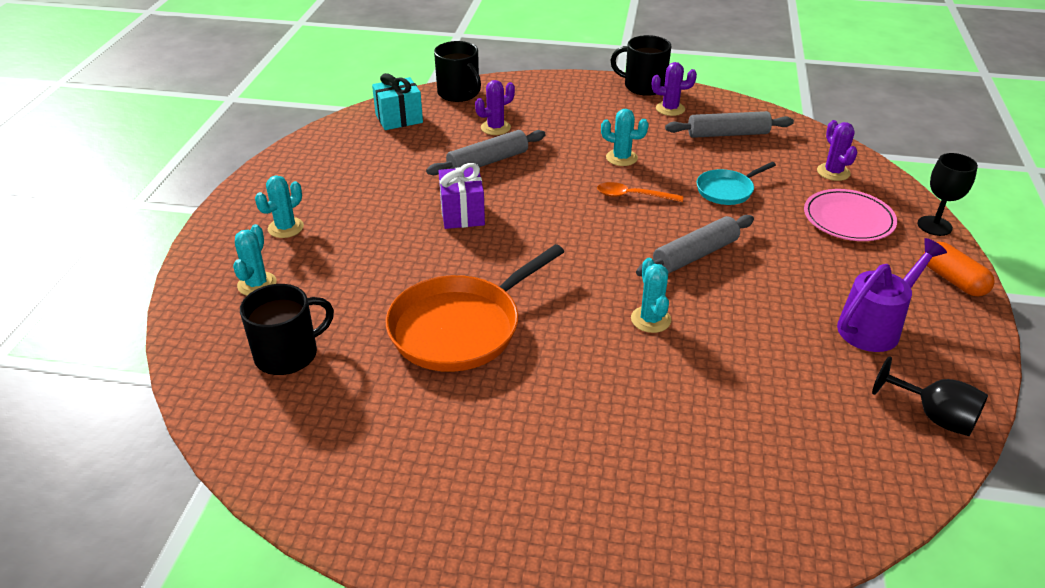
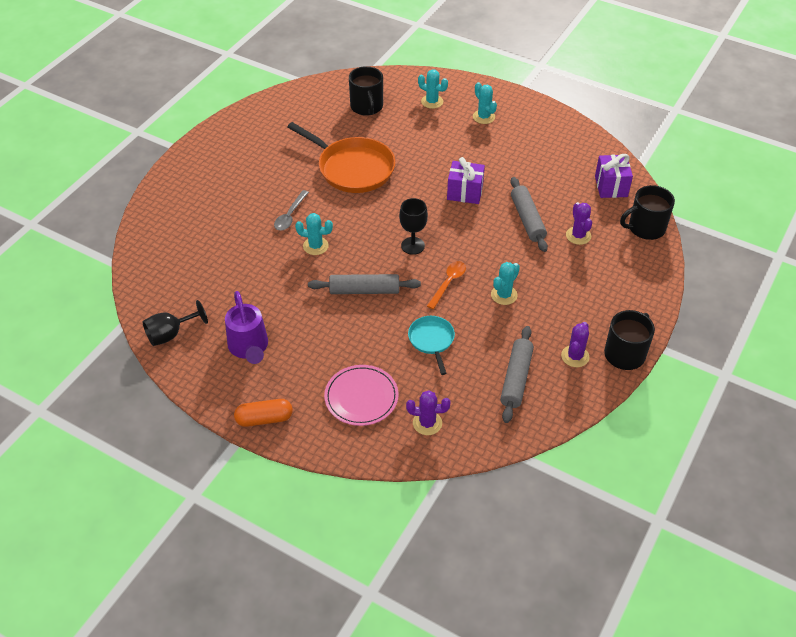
camera: 110 degrees right, 10 degrees up
(399, 119) = (611, 186): turquoise gift -> purple gift
(460, 327) = (353, 168): orange pan -> orange pan turned 150 degrees clockwise
(606, 366) = (290, 215): none -> grey spoon
(695, 255) = (364, 290): grey rolling pin -> grey rolling pin turned 75 degrees counterclockwise
(934, 226) = (326, 448): black goblet -> black goblet (412, 246)

